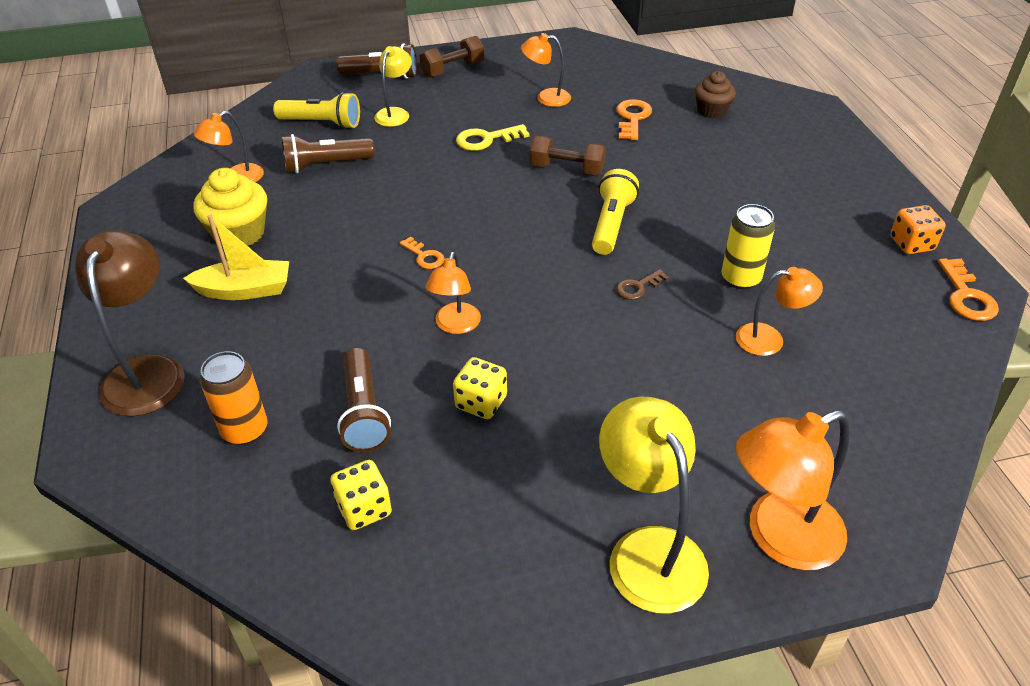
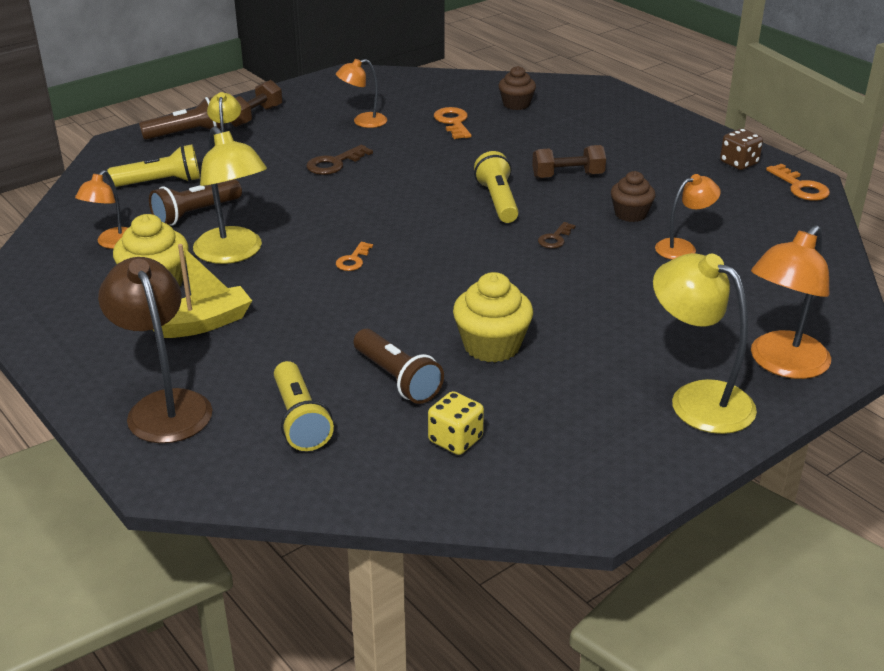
camera: 25 degrees left, 10 degrees down
(245, 430) = (300, 420): orange can -> yellow flashlight
(326, 218) = (234, 253): none -> yellow lamp
(424, 256) = (353, 260): orange key -> orange key turned 90 degrees clockwise
(455, 326) = (424, 301): orange lamp -> none
(481, 402) = (492, 346): yellow dice -> yellow cupcake
(486, 139) = (334, 163): yellow key -> brown key
(567, 169) = (426, 170): brown dumbbell -> brown dumbbell (568, 176)
(740, 278) = (630, 214): yellow can -> brown cupcake
(911, 244) = (739, 163): orange dice -> brown dice

